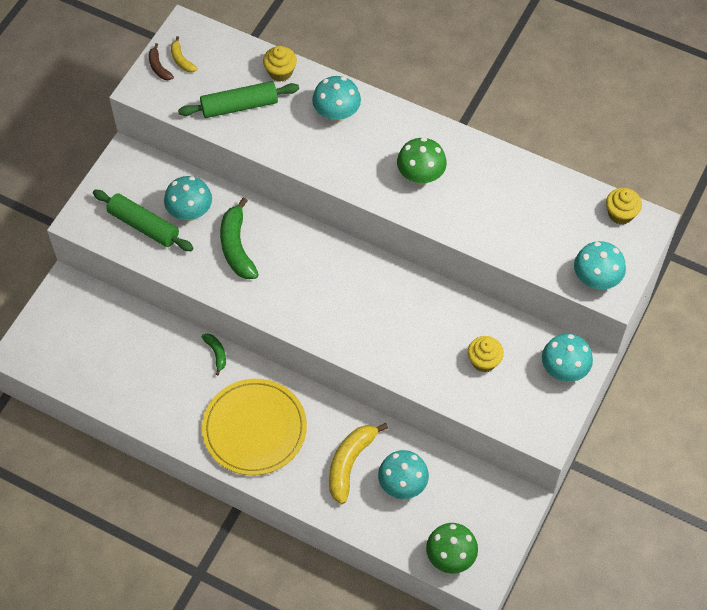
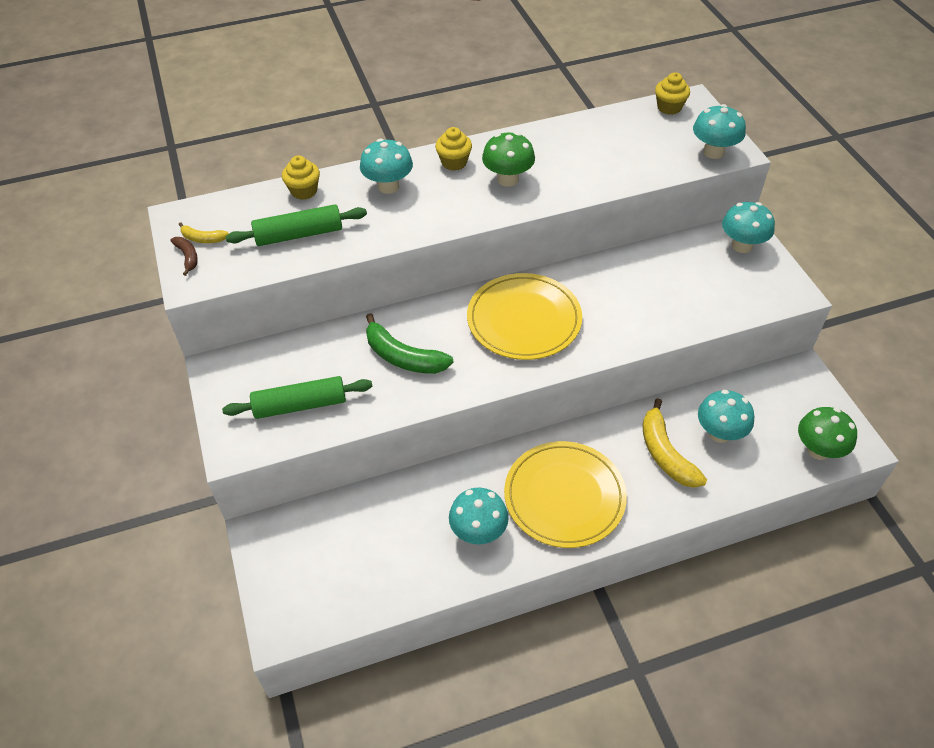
camera: 45 degrees left, 10 degrees down
(159, 67) = (187, 257): brown banana -> brown banana turned 135 degrees counterclockwise
(190, 212) = (330, 364): turquoise mushroom -> turquoise mushroom (478, 532)
(216, 353) = (460, 469): green banana -> none
(239, 106) = (299, 234): green rolling pin -> green rolling pin turned 45 degrees clockwise
(340, 288) = (524, 319): none -> yellow plate
(484, 361) = (687, 282): yellow cupcake -> yellow cupcake (454, 162)

